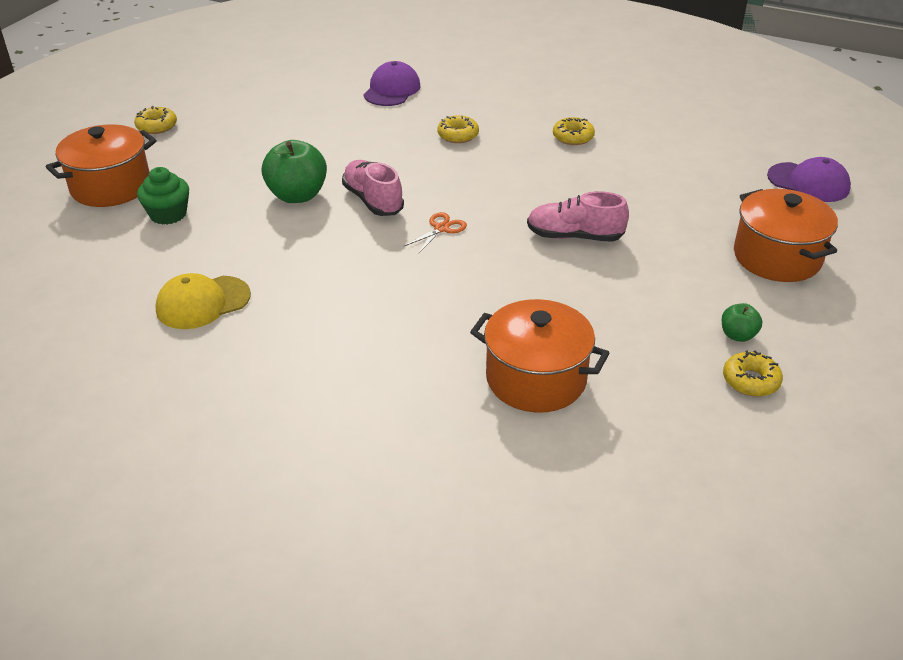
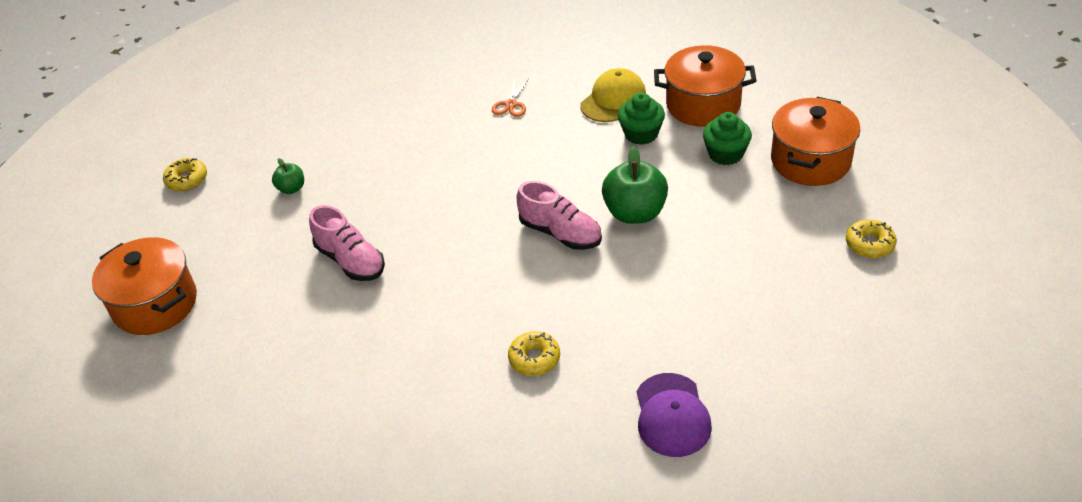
camera: 160 degrees right, 5 degrees up
(217, 257) = (641, 134): none -> green cupcake
(441, 228) = (477, 225): orange scissors -> orange scissors (511, 104)
(536, 379) = (341, 130): orange pot -> orange pot (703, 104)
(573, 137) = (397, 409): yellow donut -> none
(574, 236) = (350, 261): pink shoe -> pink shoe turned 60 degrees clockwise
(737, 335) = (195, 212): green apple -> green apple (291, 188)
(808, 182) = (106, 431): purple cap -> none

